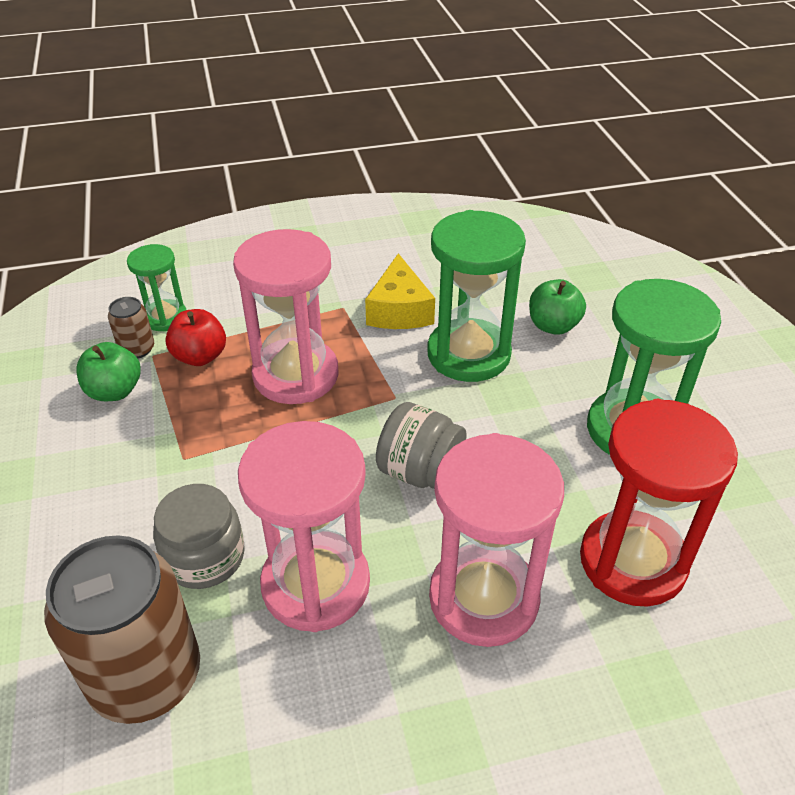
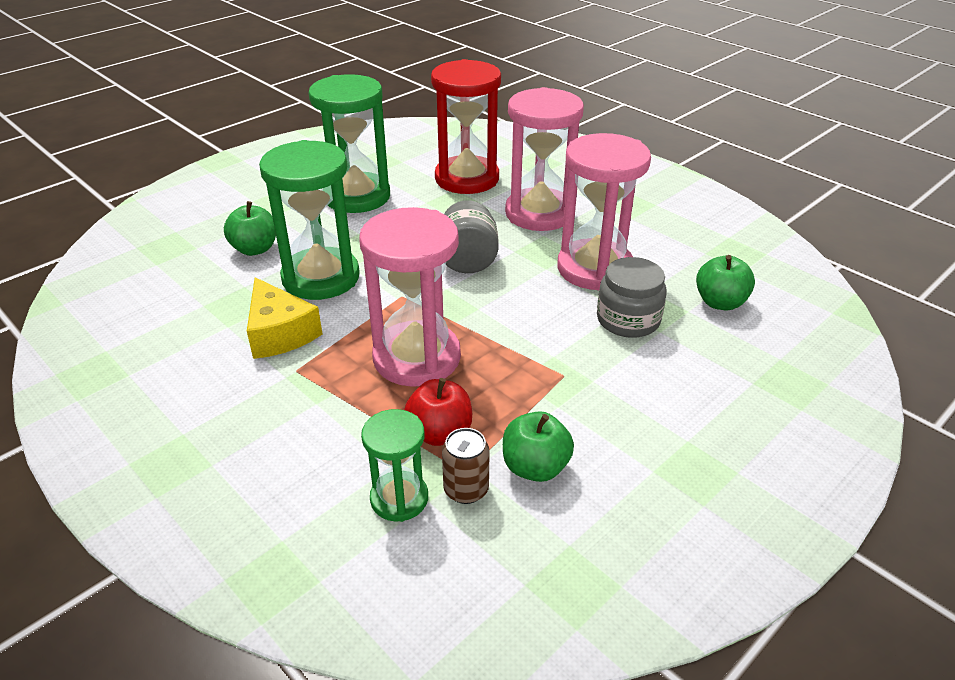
camera: 120 degrees left, 5 degrees down
(146, 676) = (720, 302): brown can -> green apple
(399, 310) = (280, 333): yellow cheese -> yellow cheese turned 90 degrees clockwise

